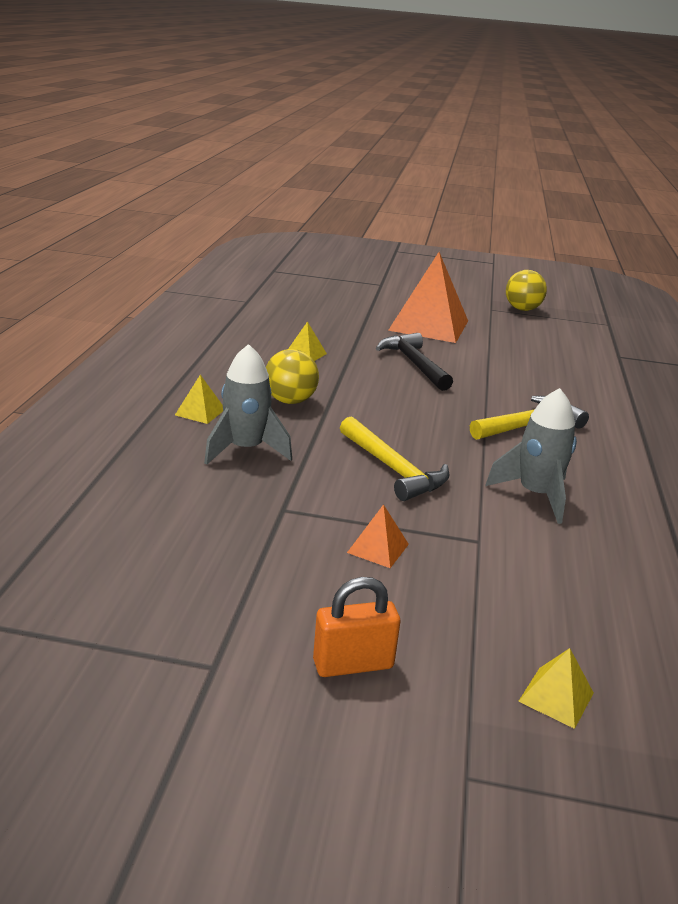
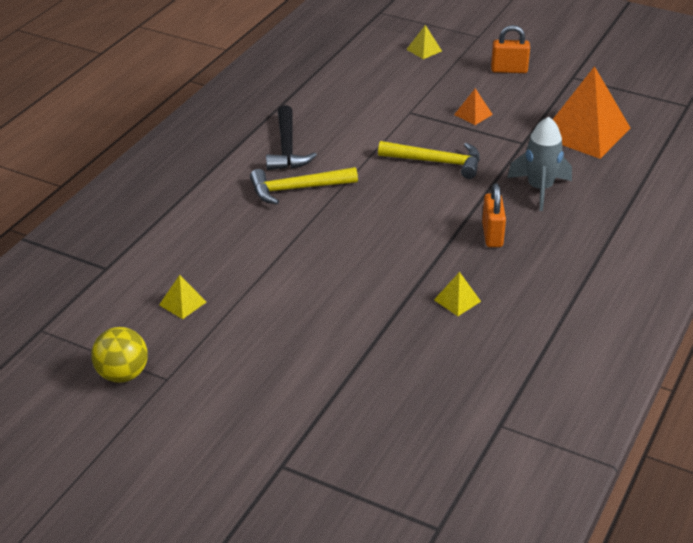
camera: 160 degrees left, 10 degrees up
(200, 412) = (572, 229): yellow pyramid -> yellow pyramid (182, 303)
(290, 401) = (492, 235): yellow ball -> orange padlock
(392, 469) = (436, 162): yellow hammer -> yellow hammer turned 120 degrees clockwise
(414, 364) = (347, 274): black hammer -> black hammer (287, 148)
(429, 325) = (282, 345): orange pyramid -> orange pyramid (584, 132)
(535, 495) = (348, 133): grey rocket -> none

